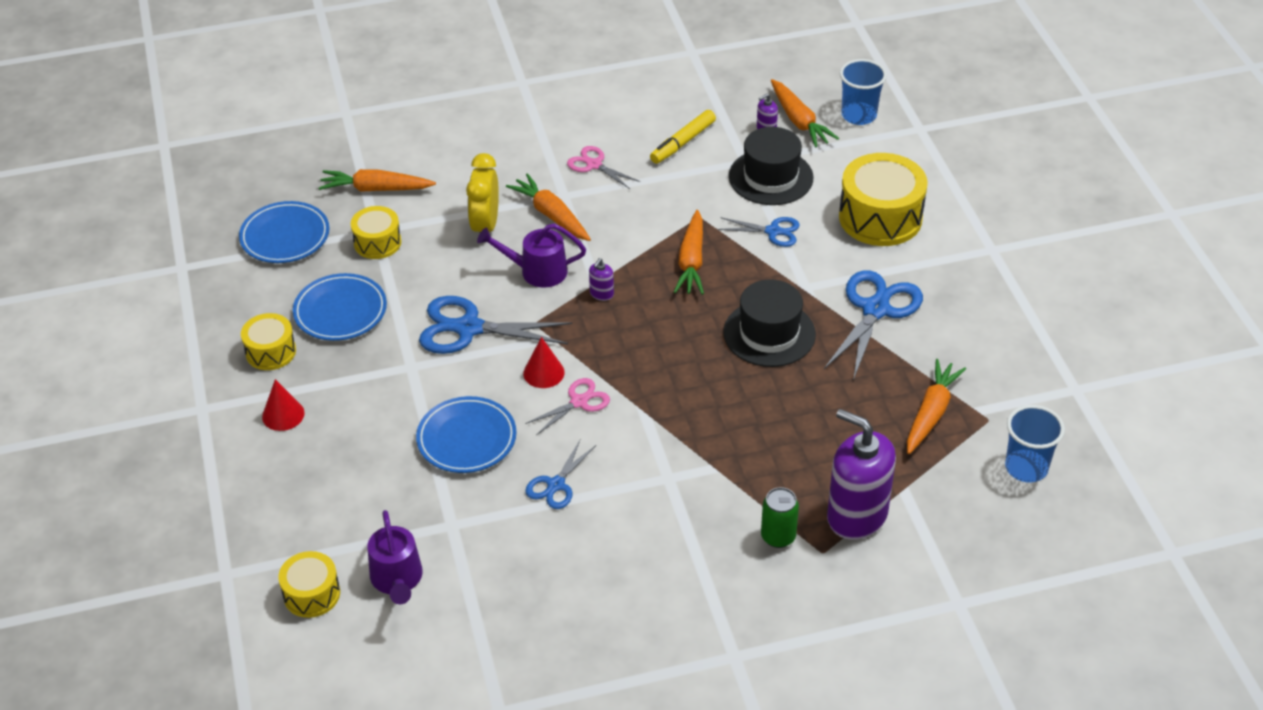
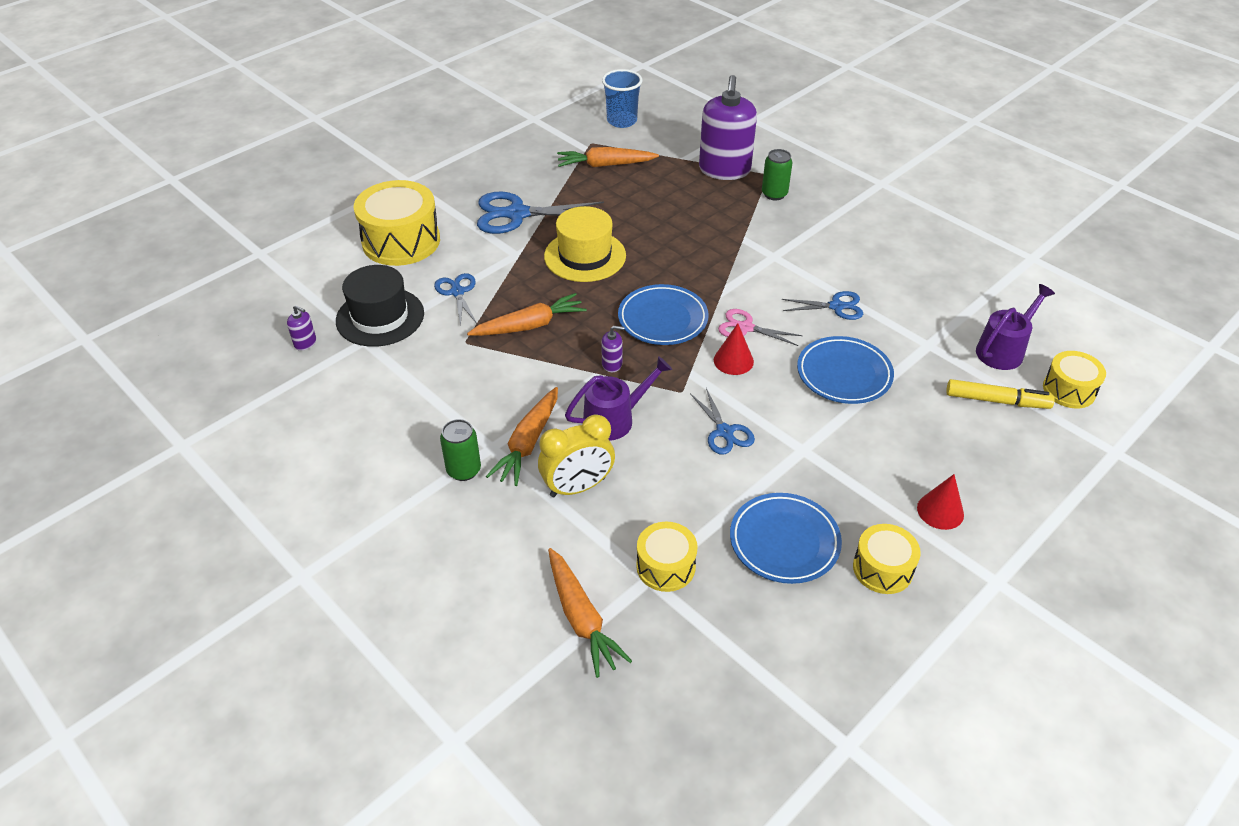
camera: 120 degrees left, 0 degrees up
(285, 237) = (720, 663): blue plate -> blue plate (662, 319)
(469, 328) = (724, 432): blue scissors -> blue scissors, size x0.57
(536, 271) = (615, 419): purple watering can -> purple watering can turned 90 degrees counterclockwise
(552, 175) = (464, 470): none -> green can
(594, 165) = (428, 444): pink scissors -> none
(683, 142) = (356, 392): yellow marker -> yellow marker (996, 400)
(769, 333) = (585, 256): black hat -> yellow hat
(799, 121) = (280, 326): orange carrot -> none
(859, 115) = (254, 292): blue cup -> none

